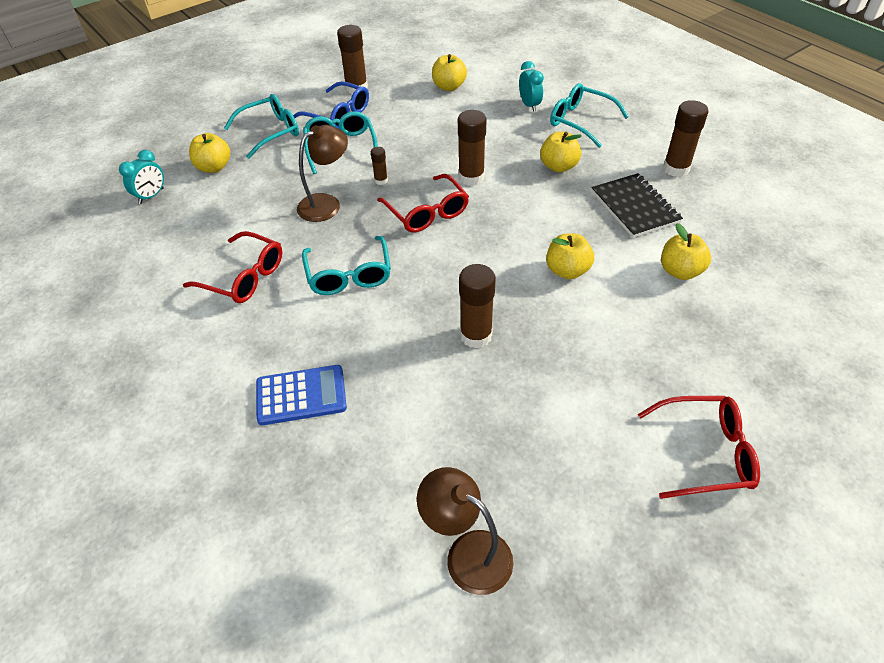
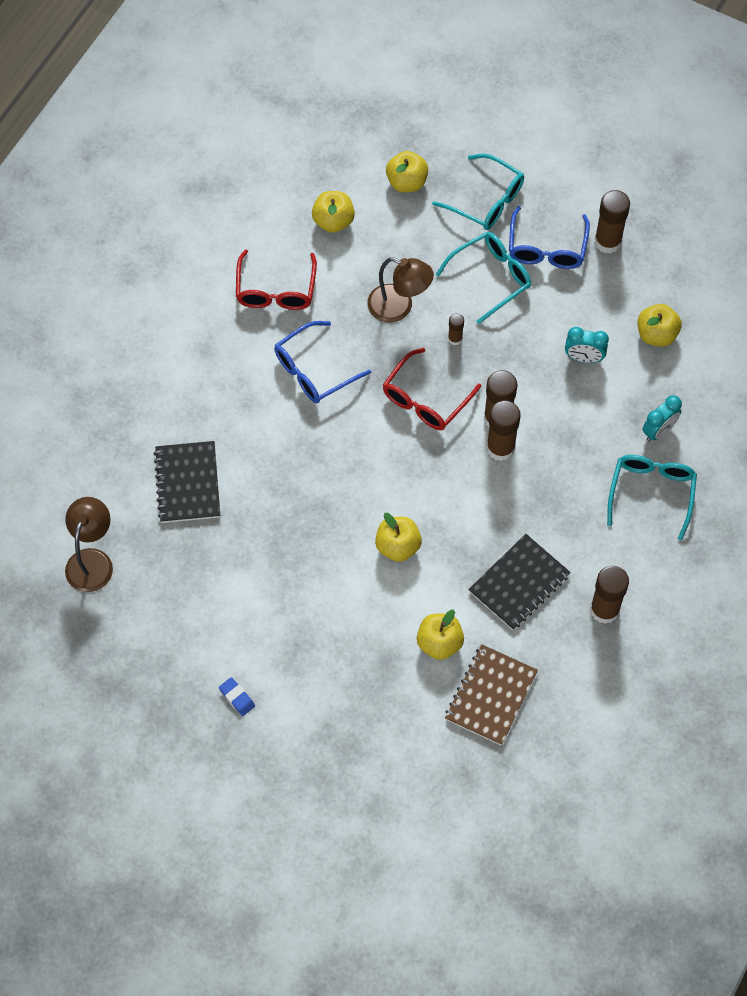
camera: 65 degrees right, 15 degrees up
(151, 196) = (342, 155): turquoise clock -> turquoise clock (584, 358)
(301, 395) = (174, 397): blue calculator -> none
(349, 275) = (314, 370): turquoise glasses -> blue glasses
(414, 416) = (188, 483): none -> black notebook
(476, 335) = (287, 498): brown glue stick -> brown glue stick (500, 448)
(558, 166) = (555, 494): yellow apple -> yellow apple (333, 221)
(705, 453) = (237, 697): red glasses -> blue eraser
(744, 253) = (491, 696): none -> brown notebook

